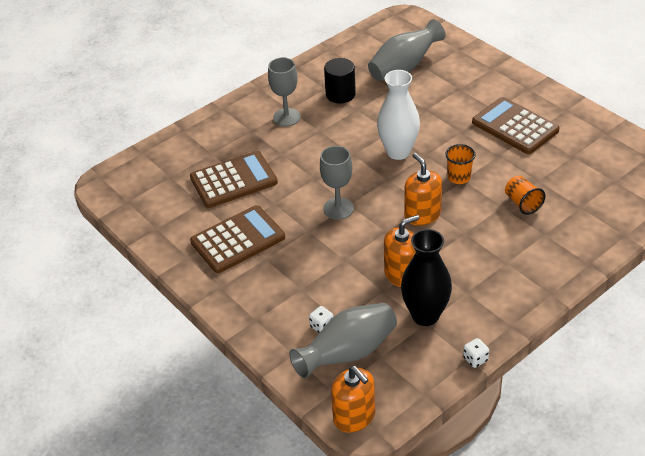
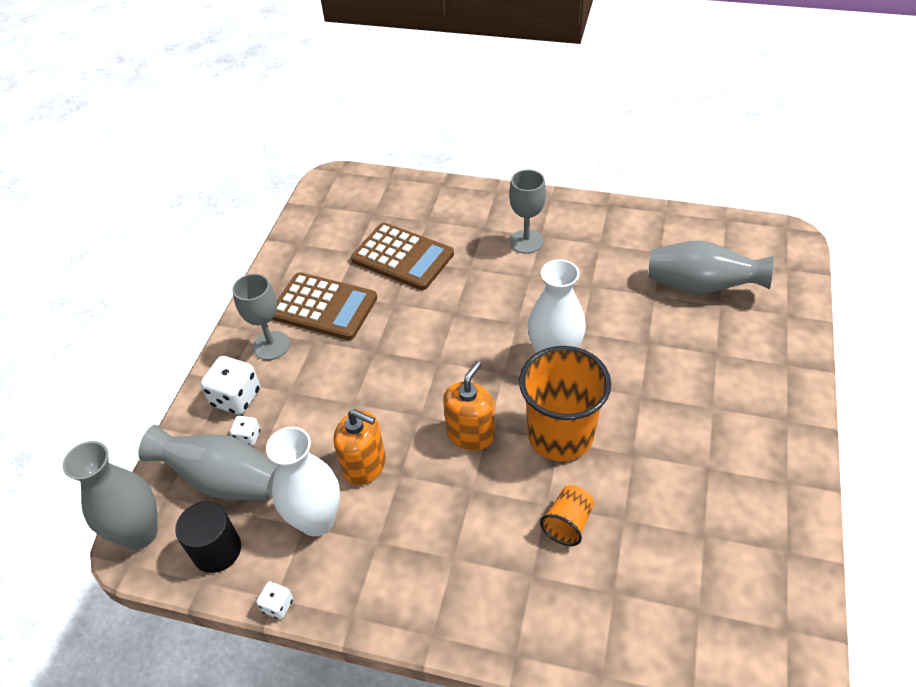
camera: 55 degrees right, 5 degrees up
(278, 320) = (236, 398): none -> white dice
(338, 208) = (424, 357): grey goblet -> grey goblet (271, 345)
(340, 94) = (601, 260): black cylinder -> black cylinder (217, 550)
(354, 416) = (140, 533): orange soap dispenser -> grey vase
(425, 315) = (316, 520): black vase -> white vase
(459, 177) = (560, 435): orange cup -> orange cup, size x2.09
(515, 126) = (701, 444): brown calculator -> none

